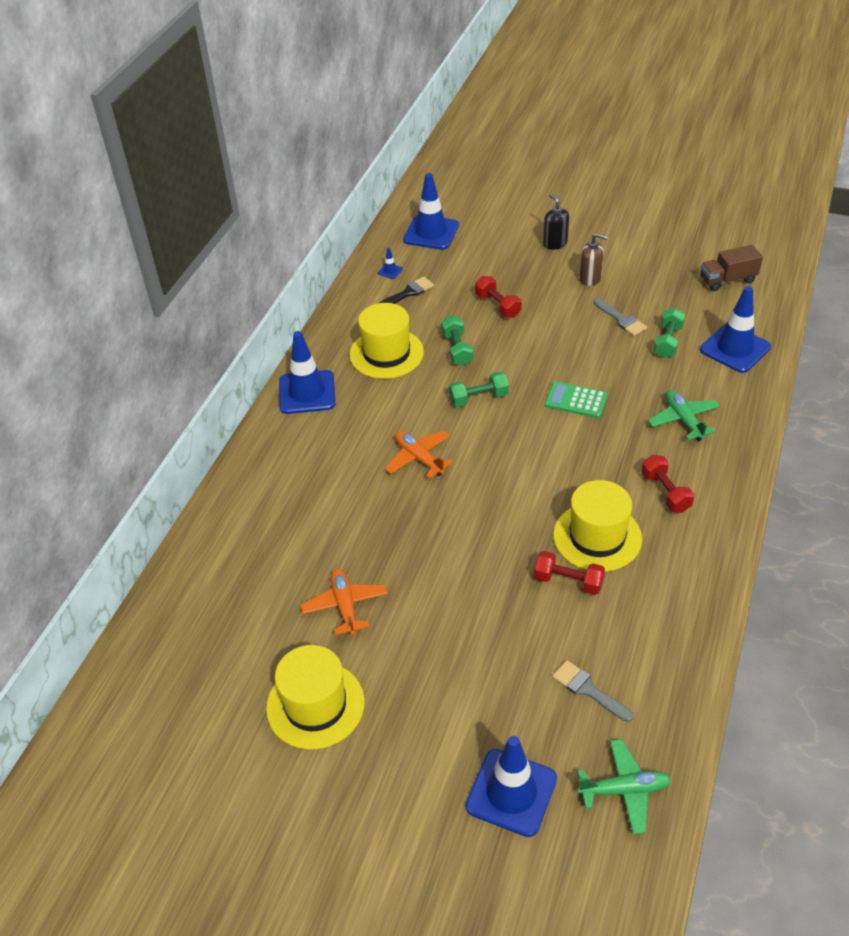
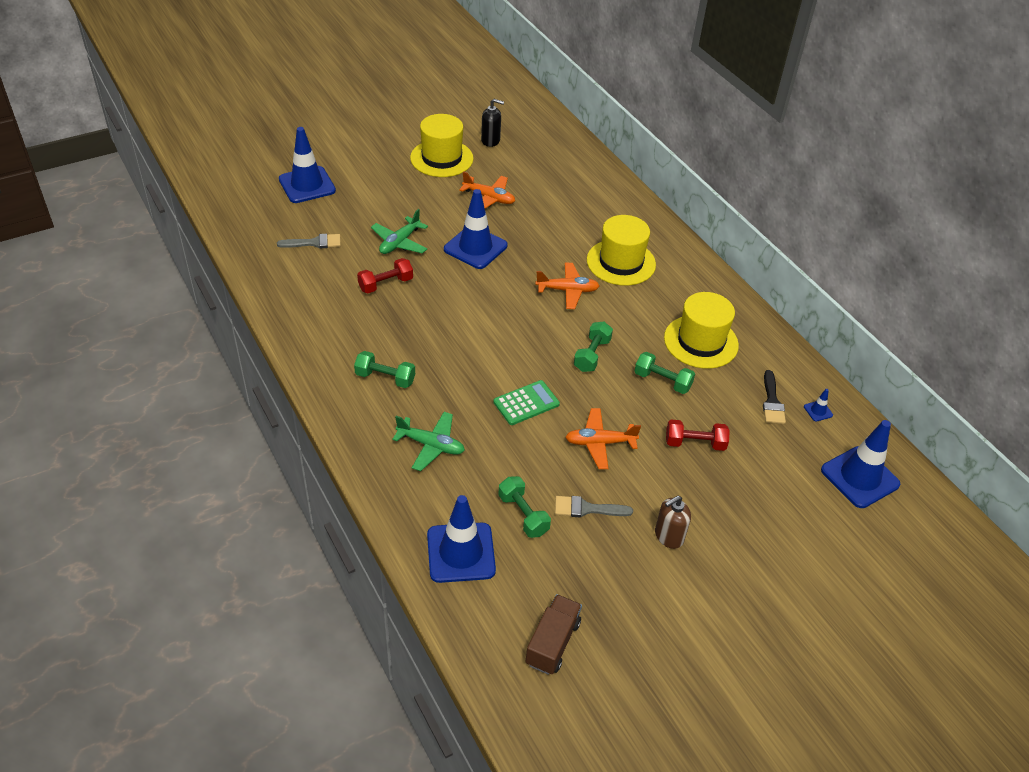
camera: 125 degrees right, 0 degrees up
(307, 392) = (698, 280): blue traffic cone -> blue traffic cone (475, 247)
(555, 243) = (753, 555): black soap dispenser -> black soap dispenser (490, 141)
(559, 345) = (600, 443): none -> orange plane
(597, 537) = (398, 319): yellow hat -> yellow hat (621, 262)
(624, 790) = (252, 217): green plane -> green plane (399, 242)
(665, 492) = (385, 378): red dumbbell -> green dumbbell

